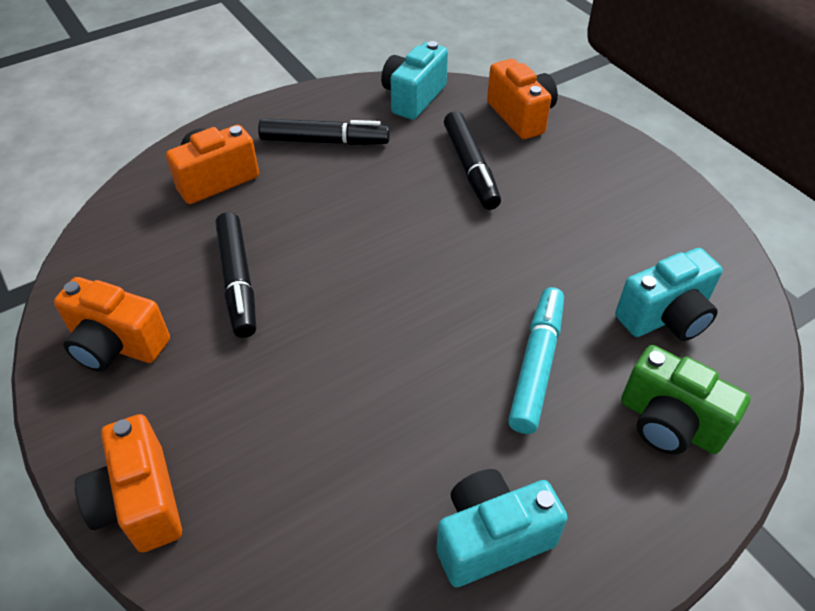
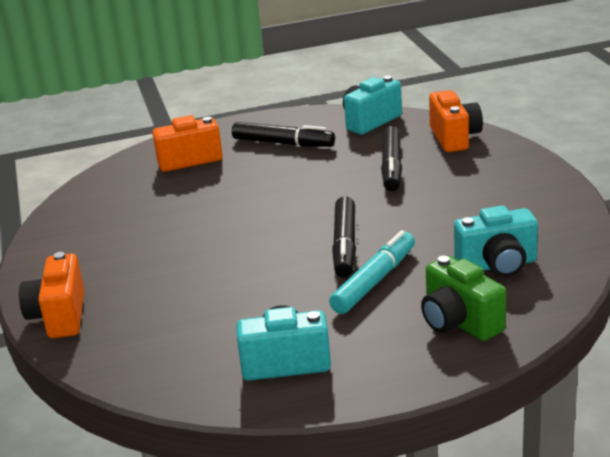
camera: 20 degrees right, 20 degrees down
(117, 345) = (78, 241): orange camera -> none
(238, 280) = (177, 215): black marker -> black marker (345, 245)

